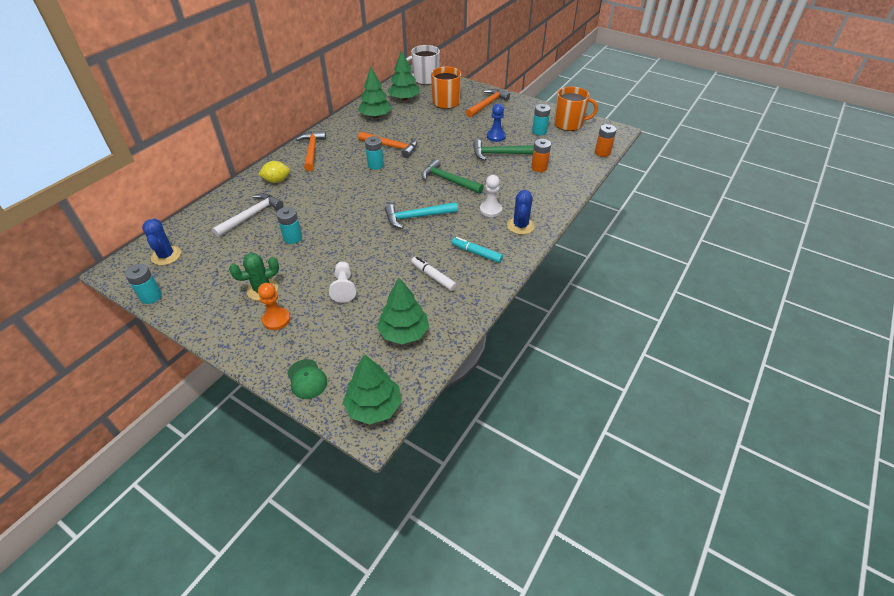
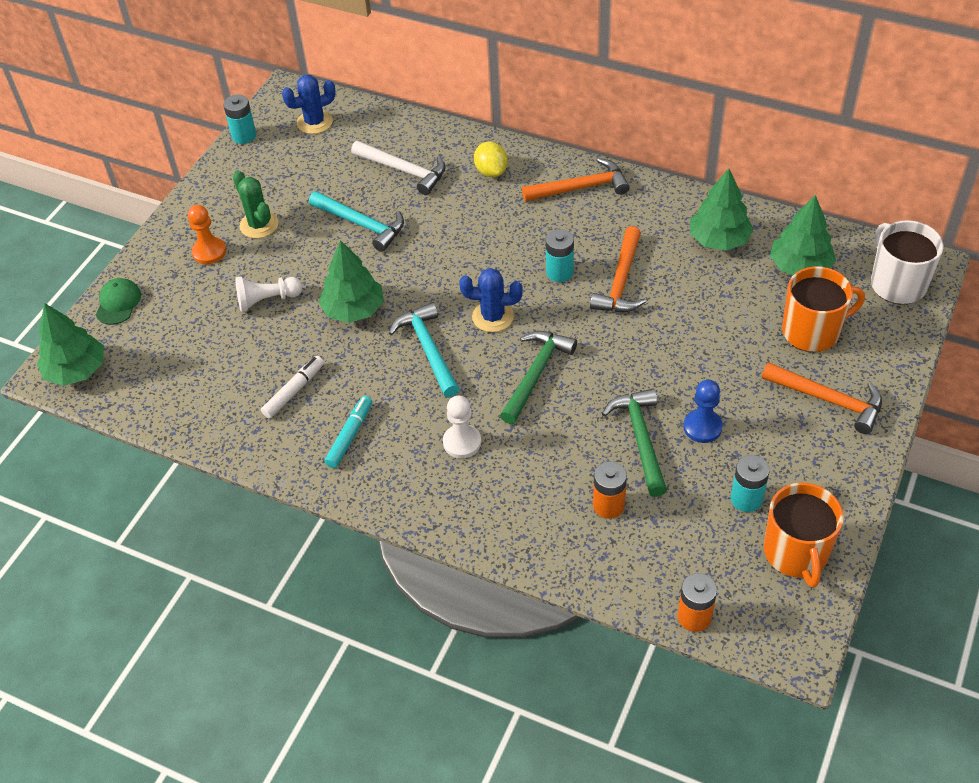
camera: 85 degrees right, 5 degrees up
(293, 238) = (361, 225): turquoise battery -> turquoise hammer
(307, 379) = (118, 303): green cap -> green cap turned 135 degrees clockwise
(403, 332) = (188, 377): green tree -> green tree (353, 309)
(520, 226) = (425, 488): blue cactus -> blue cactus (493, 317)

